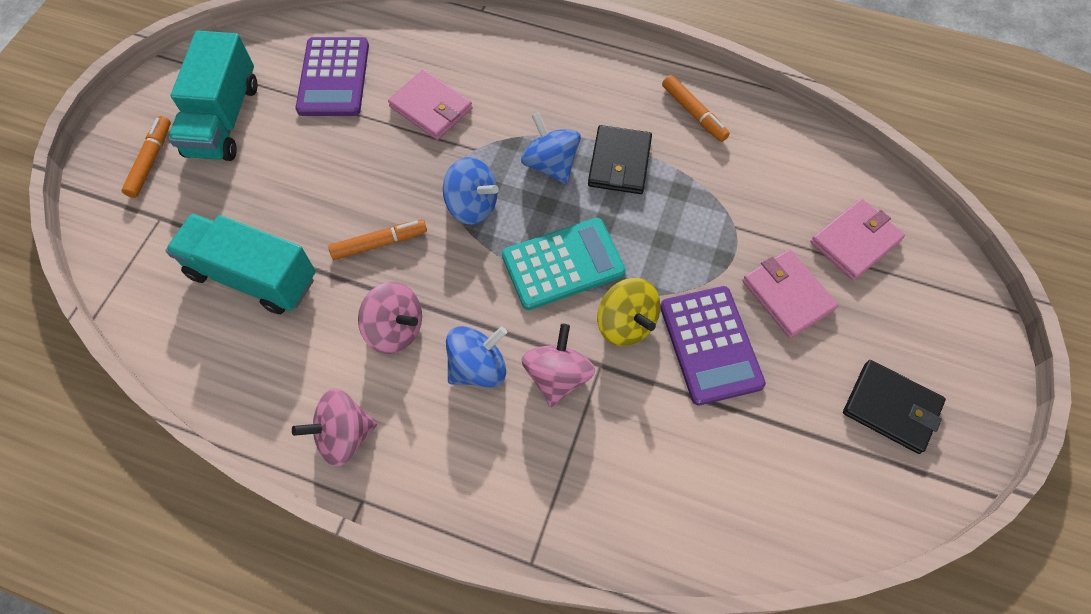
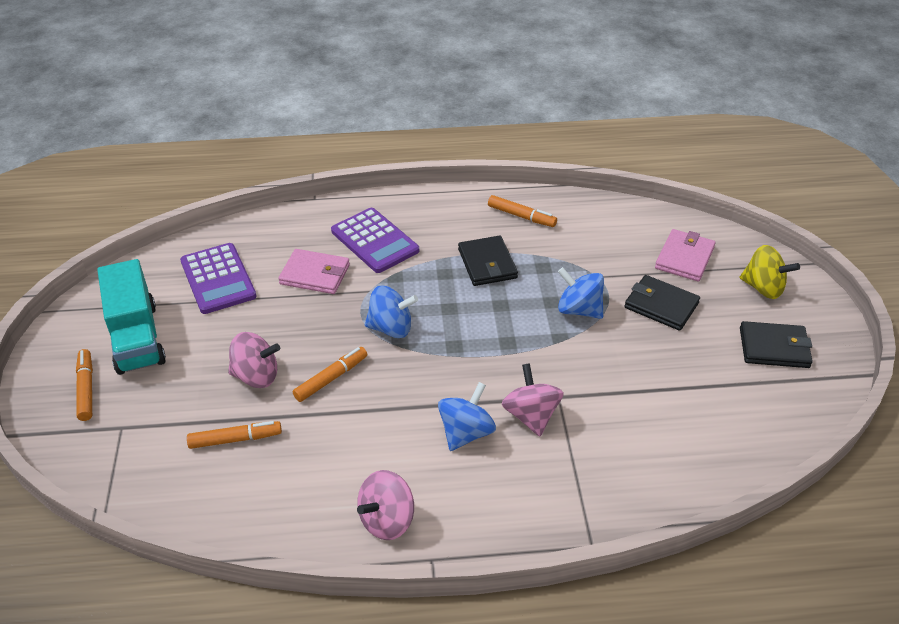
camera: 25 degrees left, 20 degrees down
(252, 276) = (235, 439): turquoise truck -> orange marker
(395, 329) = (382, 432): pink spinning top -> pink spinning top (256, 376)
(550, 164) = (435, 281): blue spinning top -> blue spinning top (579, 310)
(563, 264) = (487, 342): turquoise calculator -> none
(626, 323) = (559, 363): yellow spinning top -> yellow spinning top (763, 288)
(710, 345) = (629, 355): purple calculator -> purple calculator (375, 241)
(787, 295) = (661, 305): pink wallet -> black wallet

